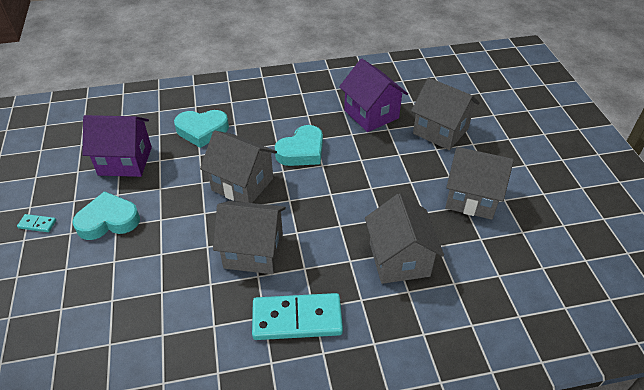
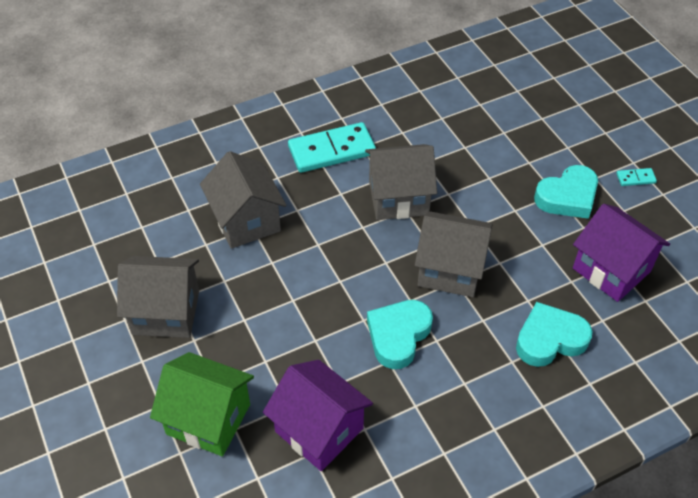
camera: 165 degrees right, 5 degrees up
(125, 161) = (611, 270): purple house -> purple house turned 60 degrees clockwise
(440, 131) = (208, 419): grey house -> green house

